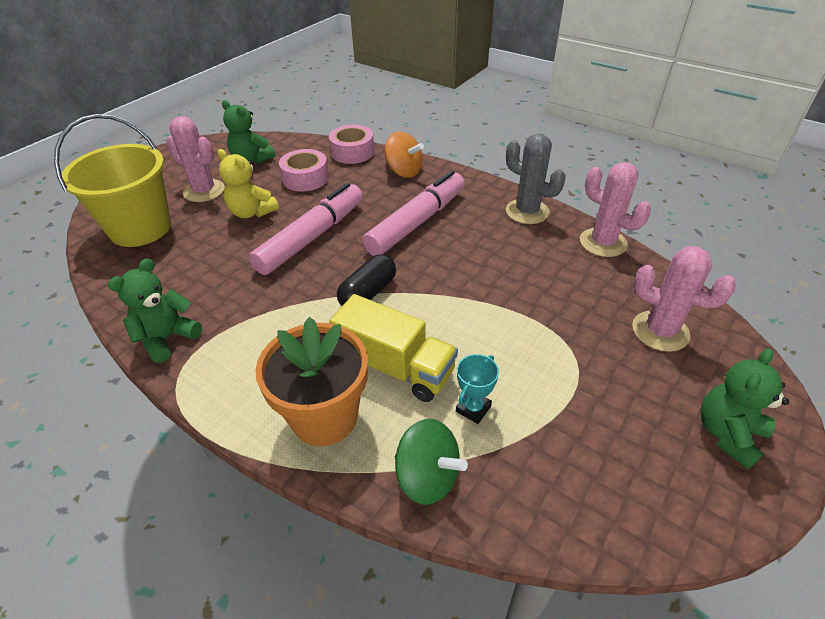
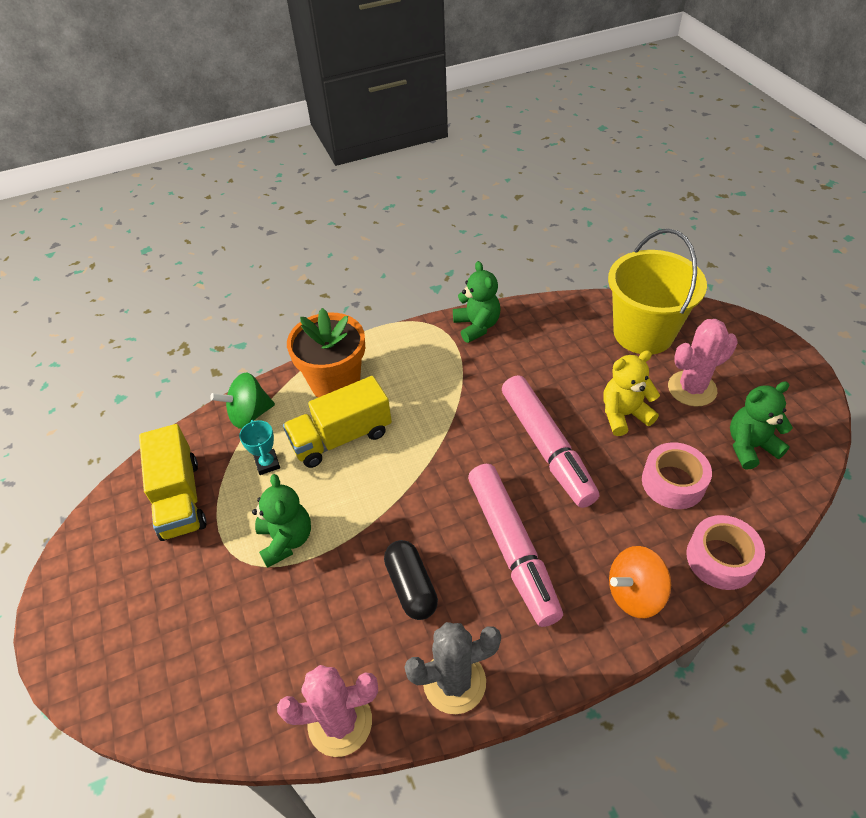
camera: 125 degrees right, 5 degrees up
(368, 293) = (433, 456): black capsule -> black capsule (411, 587)
(579, 460) = (180, 498): none -> yellow truck
(660, 331) = (201, 656): pink cactus -> none
(727, 434) = (98, 609): green teddy bear -> green teddy bear (286, 540)

